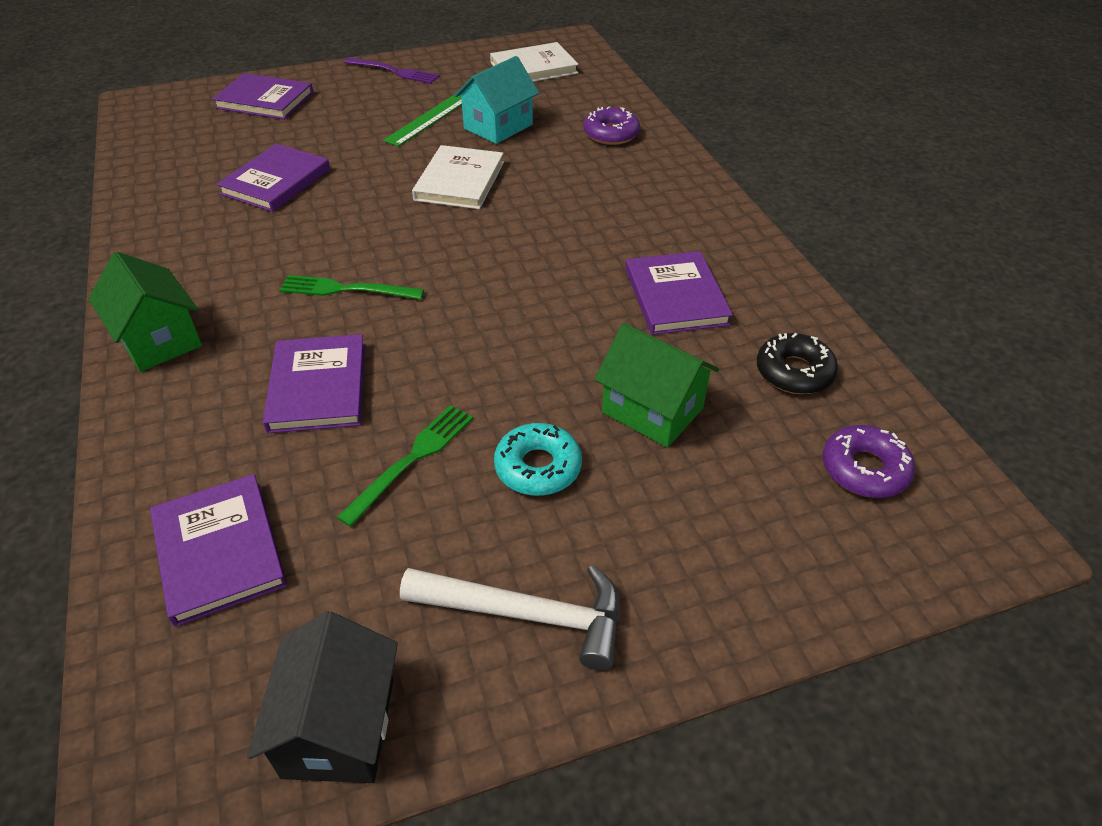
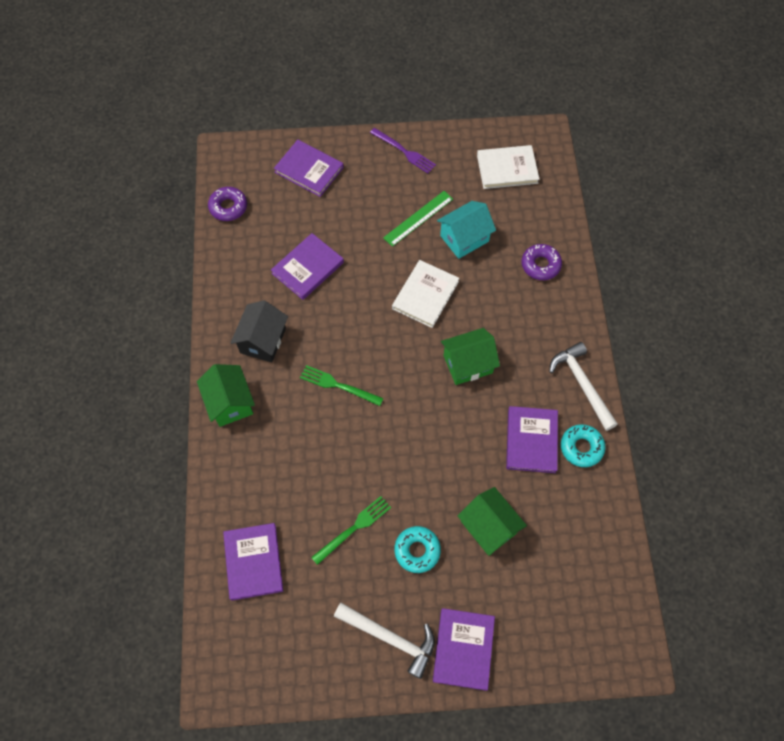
camera: 15 degrees right, 20 degrees up
(318, 387) = (312, 463): purple book -> purple book (463, 649)
(338, 727) = (297, 672): black house -> black house (263, 341)
(545, 235) = (468, 364): none -> green house
(721, 228) = (582, 384): none -> white hammer
(755, 291) = (581, 447): none -> turquoise donut
(794, 372) = (578, 519): black donut -> none
(864, 469) = (588, 598): purple donut -> purple donut (228, 207)

